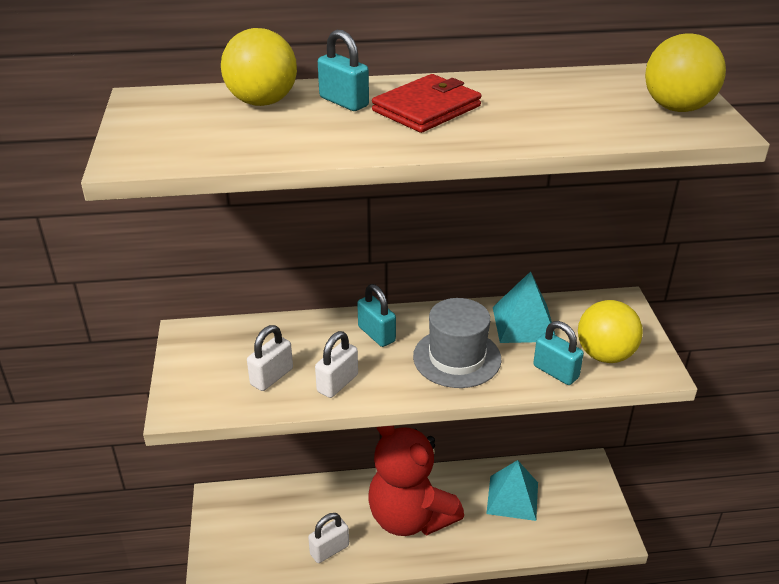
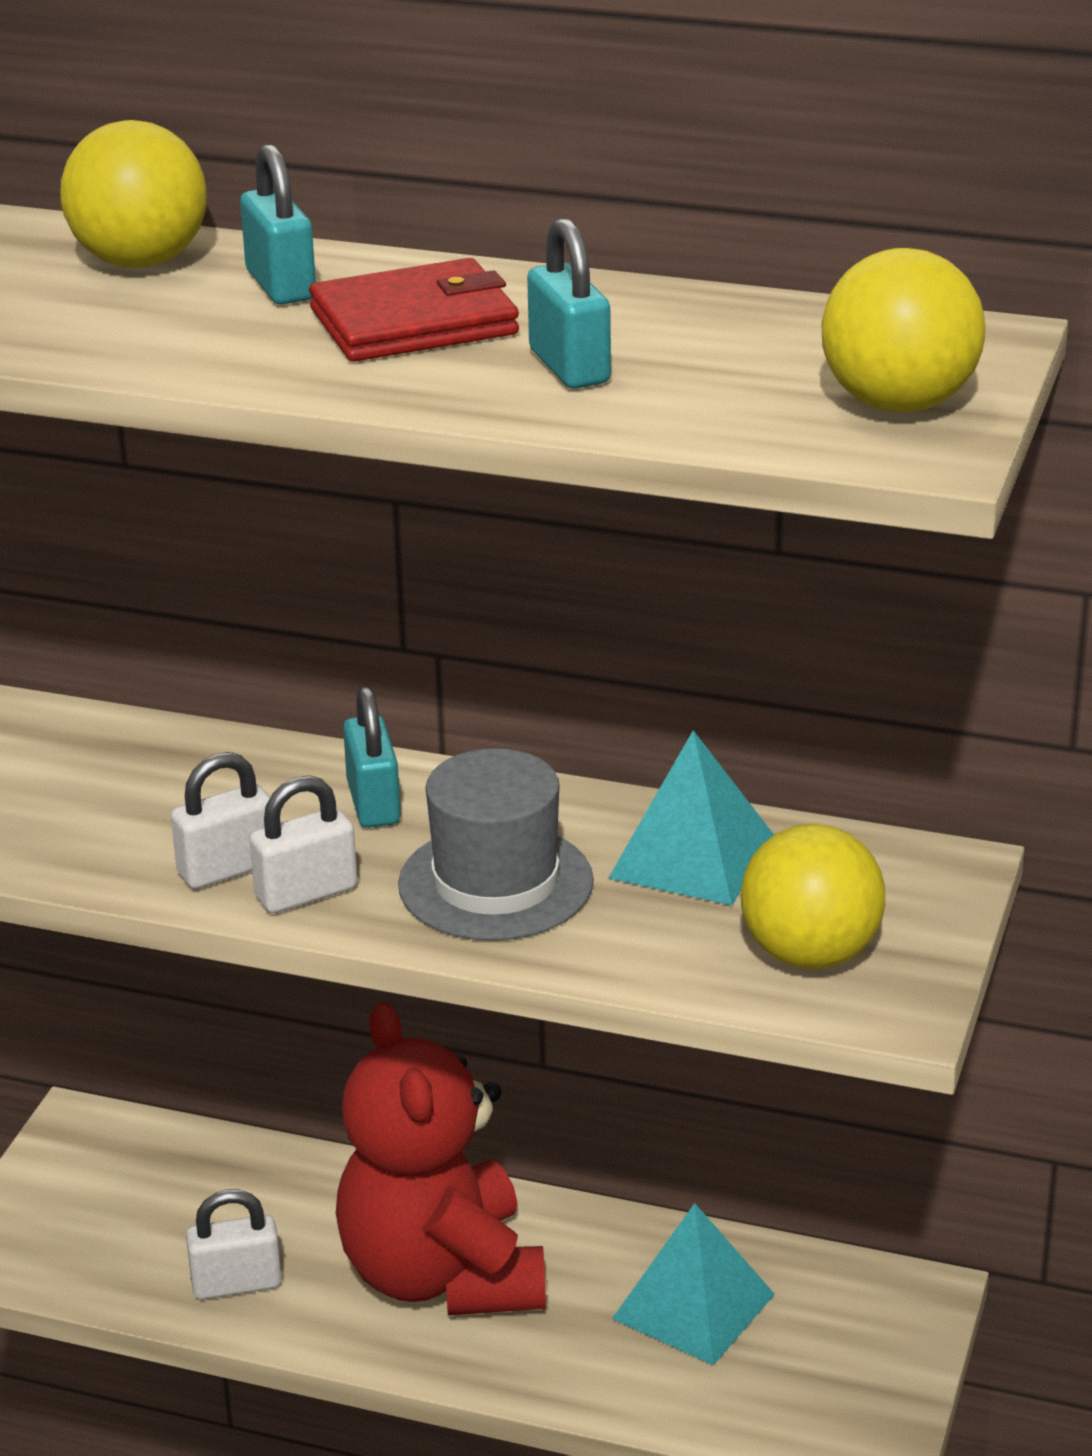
camera: 25 degrees right, 5 degrees down
(271, 377) = (117, 828): white padlock -> white padlock (306, 893)
(555, 372) = (674, 958): turquoise padlock -> turquoise padlock (569, 367)

